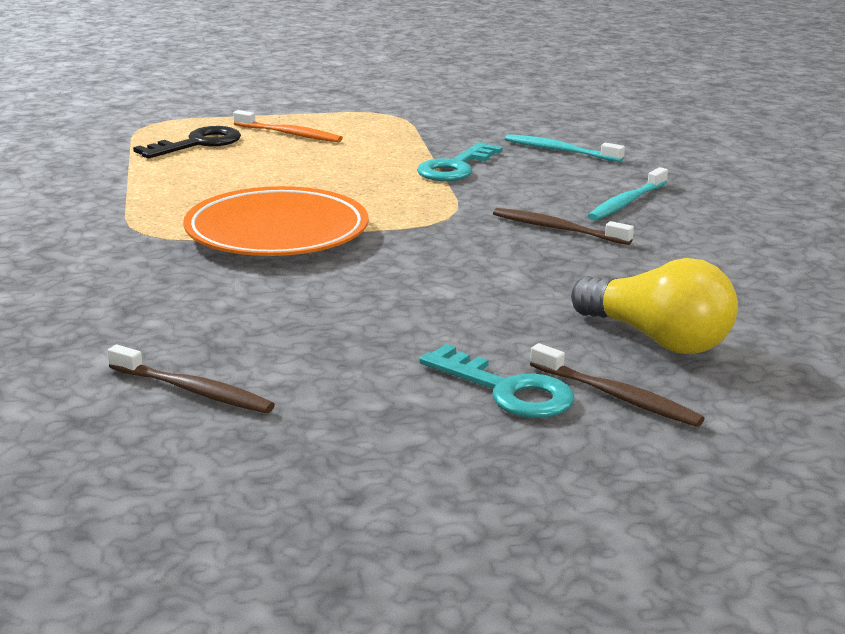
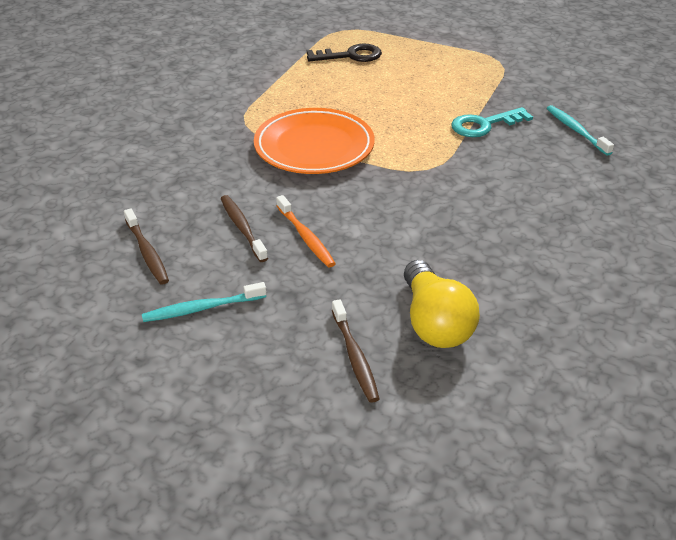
camera: 35 degrees right, 15 degrees up
(290, 134) = (413, 62): orange toothbrush -> orange toothbrush (306, 237)
(507, 390) = (299, 323): turquoise key -> none
(557, 229) = (486, 203): brown toothbrush -> brown toothbrush (242, 228)
(626, 202) = (563, 196): turquoise toothbrush -> turquoise toothbrush (202, 308)

